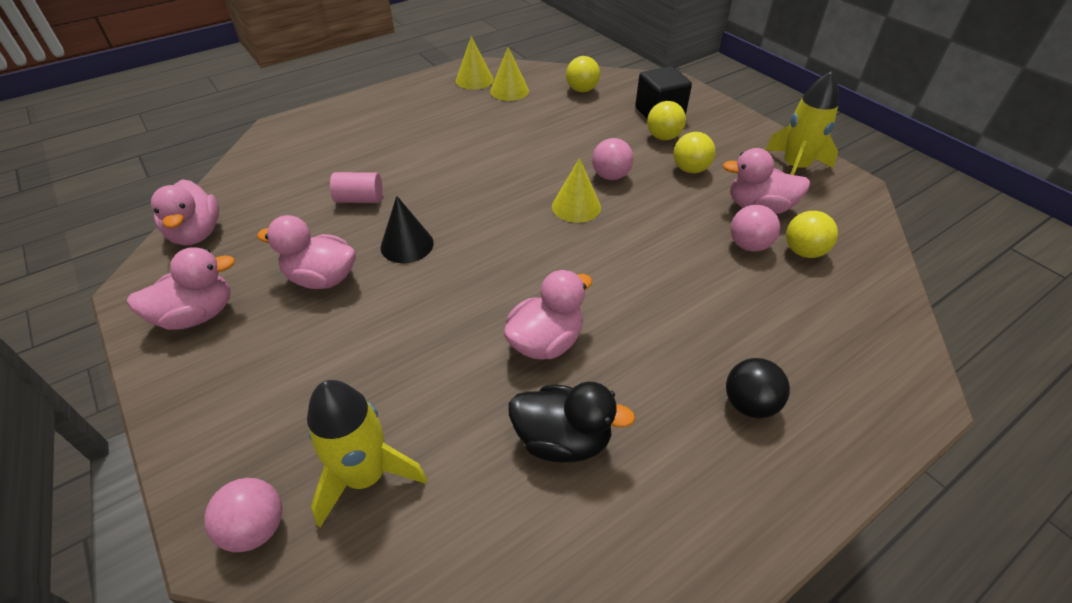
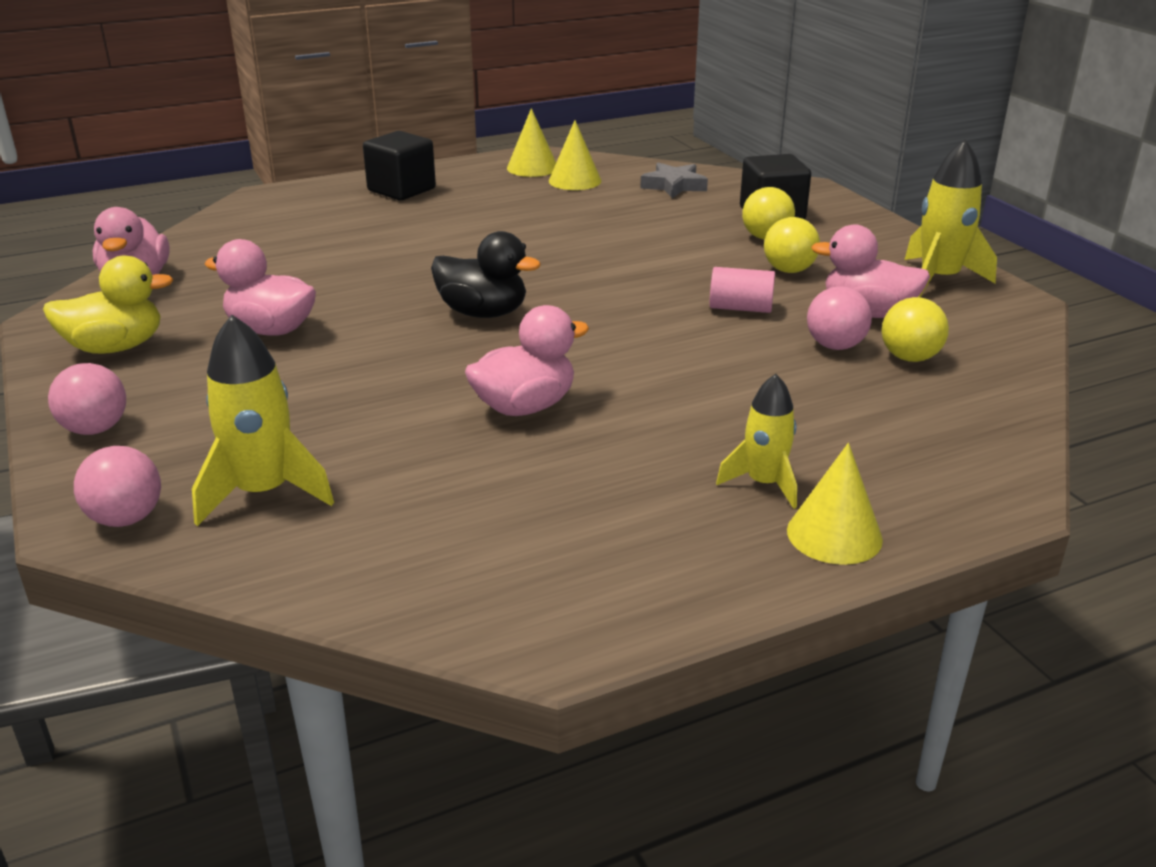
camera: 10 degrees right, 15 degrees down
(197, 315) = (115, 347): pink duck -> yellow duck
(359, 199) = (342, 266): pink cylinder -> pink cylinder (740, 308)
(383, 111) = (401, 190): none -> black cube
(407, 245) = (385, 310): black cone -> none
(562, 440) = (510, 489): black duck -> black duck (483, 313)
(576, 206) = (617, 293): yellow cone -> yellow cone (834, 534)
(582, 90) = (674, 186): yellow ball -> grey star
(610, 176) = (676, 269): pink ball -> pink ball (95, 429)
(749, 404) = (764, 484): black ball -> yellow rocket

